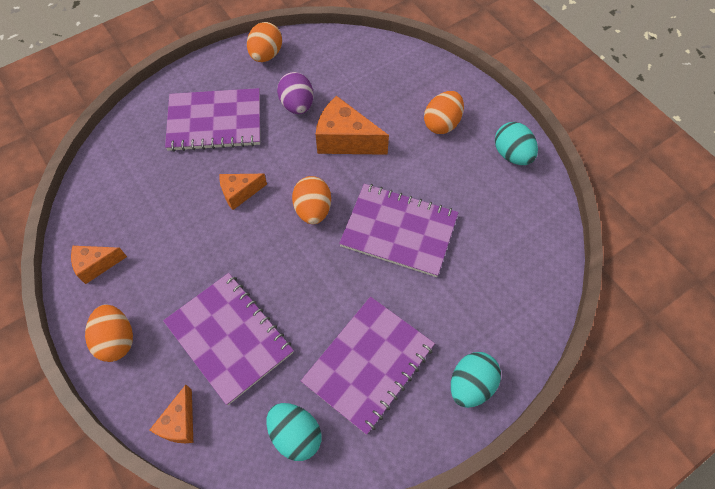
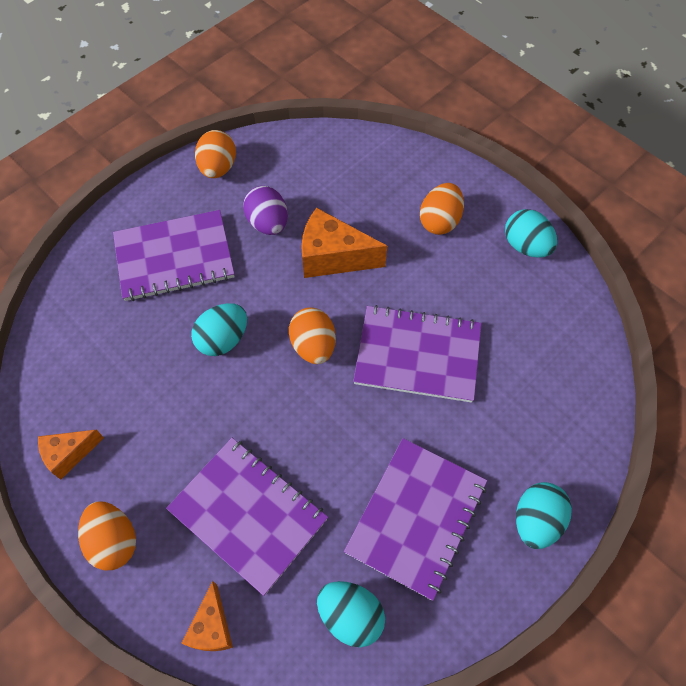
camera: 10 degrees left, 0 degrees up
(240, 193) = (223, 339): orange cheese -> turquoise egg

